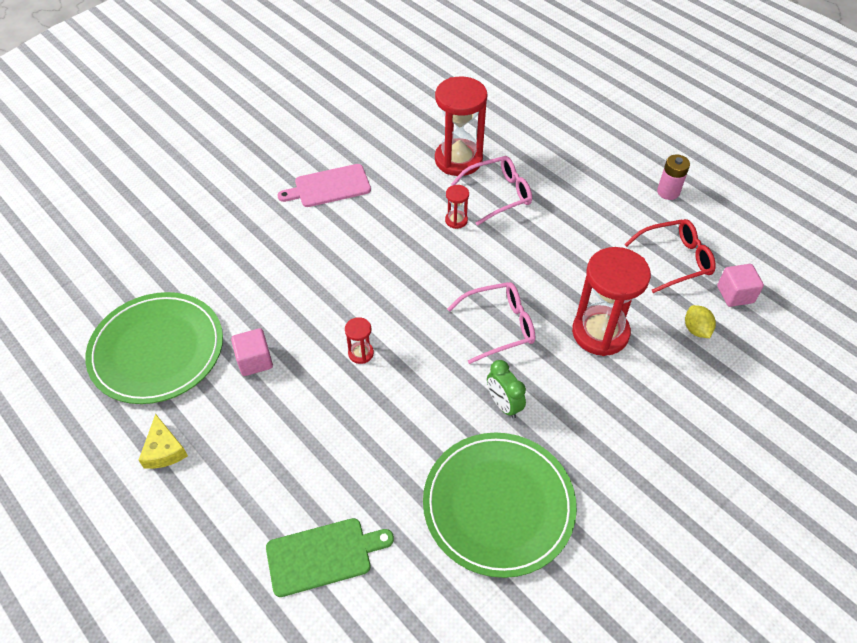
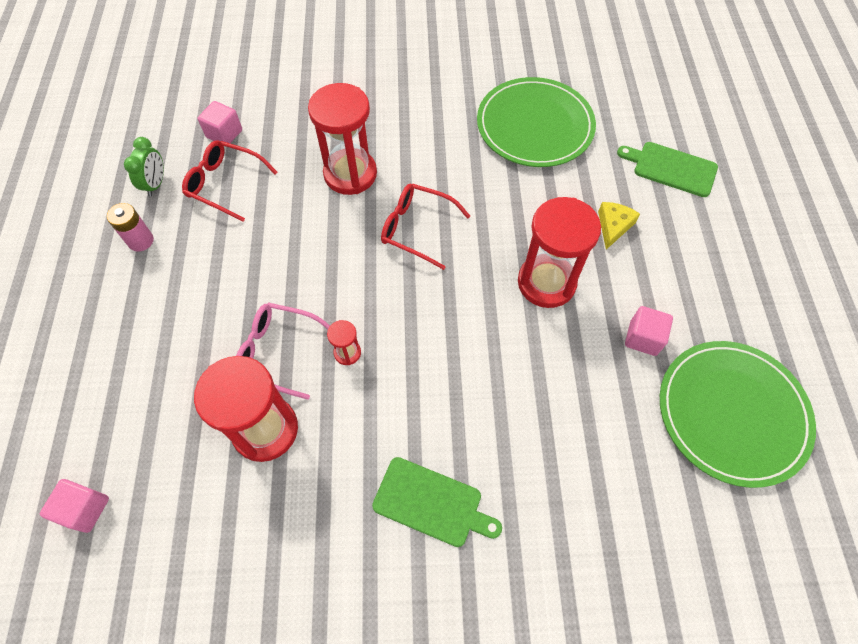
camera: 140 degrees left, 10 degrees up
(164, 450) = (759, 310): yellow cheese -> yellow cheese (613, 226)
(329, 187) = (432, 503): pink cutting board -> green cutting board
(361, 353) = (546, 283): red hourglass -> red hourglass, size x2.26
(499, 326) = (417, 229): pink glasses -> red glasses
(503, 404) = (472, 175): green clock -> green clock (156, 184)
(505, 85) = (85, 509): none -> pink cube
(696, 329) = (284, 132): yellow lemon -> none

